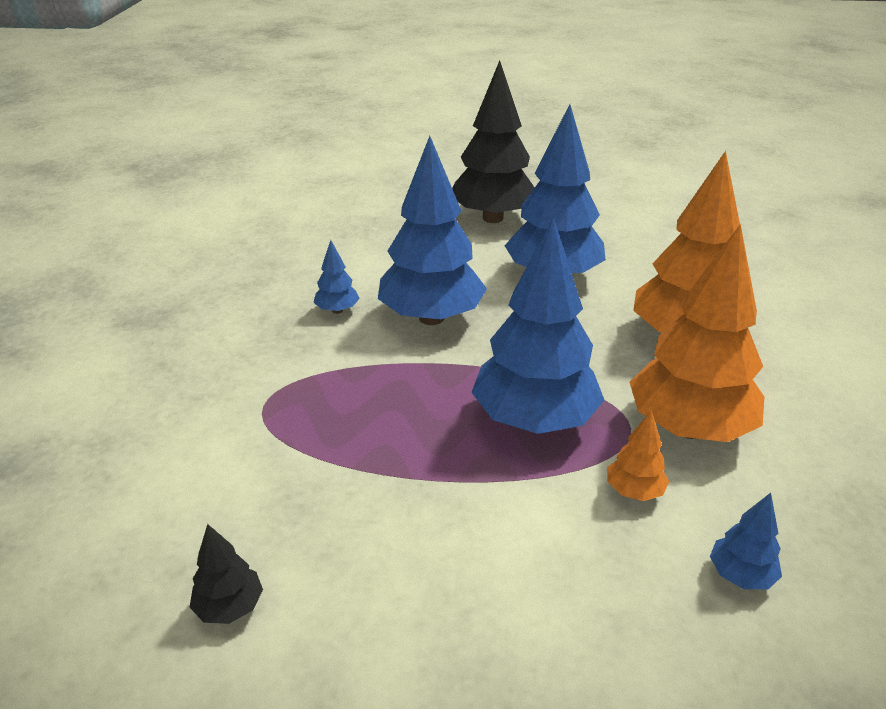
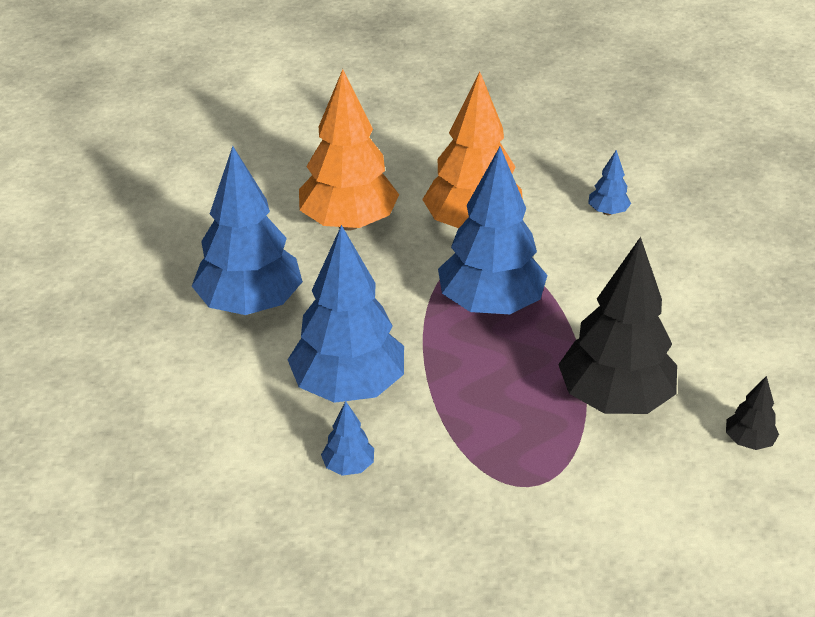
camera: 100 degrees left, 5 degrees up
(493, 218) = (109, 361): black tree -> black tree (614, 399)
(634, 491) = (551, 253): orange tree -> none

